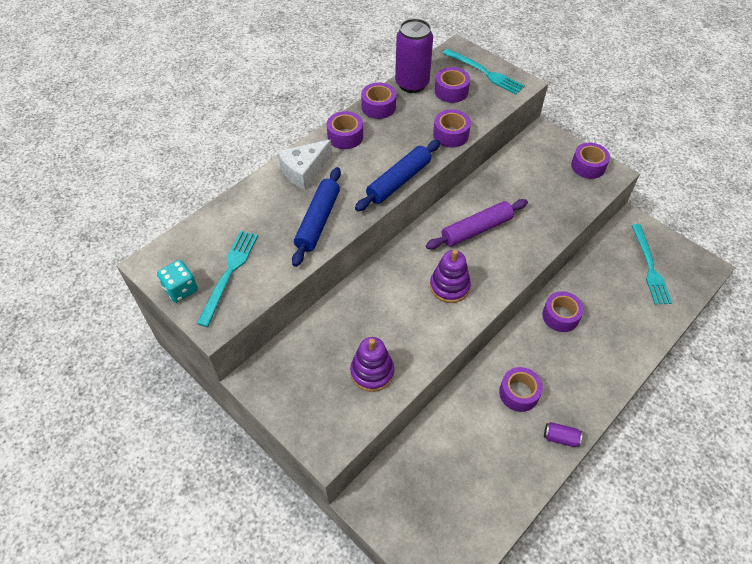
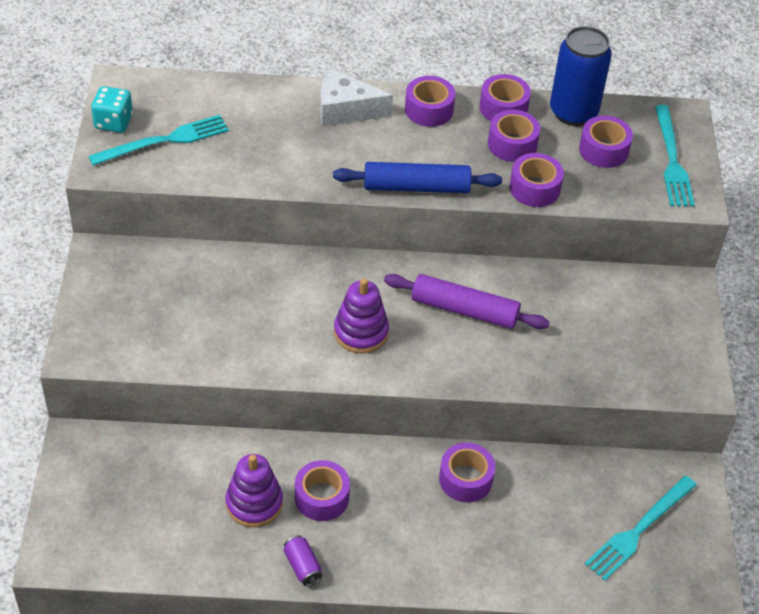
camera: 45 degrees right, 5 degrees down
(318, 221) = (294, 161): blue rolling pin -> none
(372, 372) = (192, 334): purple stacking toy -> purple stacking toy (254, 503)
(412, 84) = (573, 112): purple can -> blue can
(588, 166) = (685, 357): purple tape -> purple tape (512, 144)

